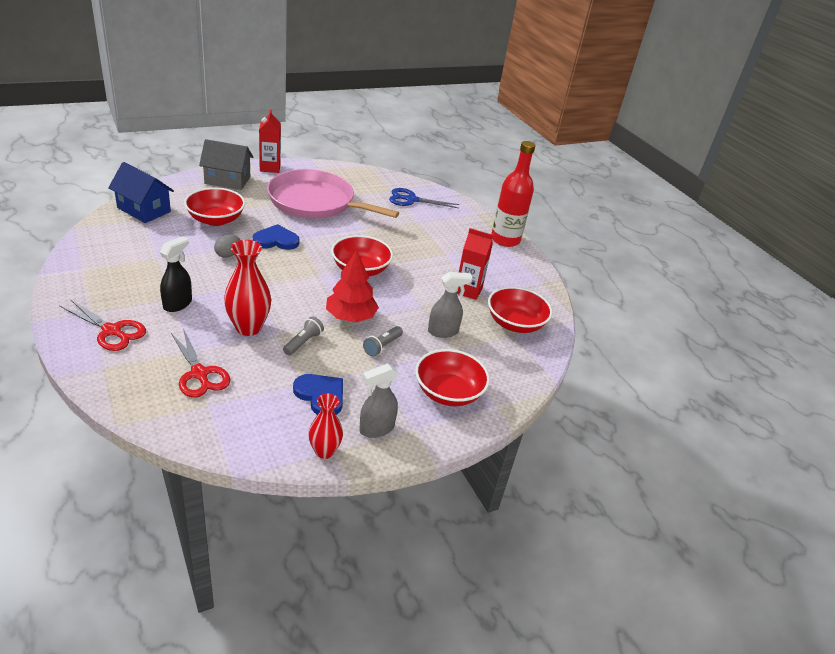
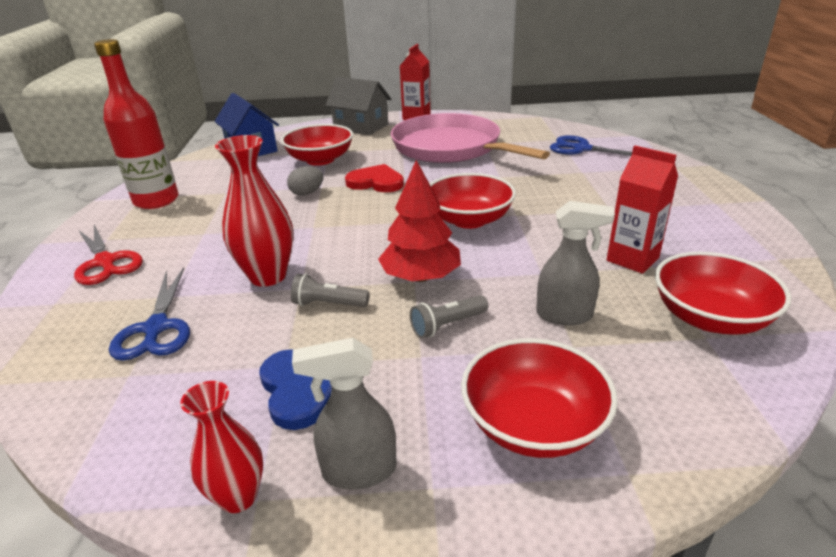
camera: 30 degrees right, 5 degrees down
(178, 304) = (205, 240): black spray bottle -> none
(199, 374) = (156, 328): red scissors -> blue scissors
(276, 240) = (376, 182): blue heart -> red heart
(303, 342) = (328, 304): grey flashlight -> grey flashlight turned 135 degrees counterclockwise
(505, 240) = (718, 198): red bottle -> red bottle (156, 200)

